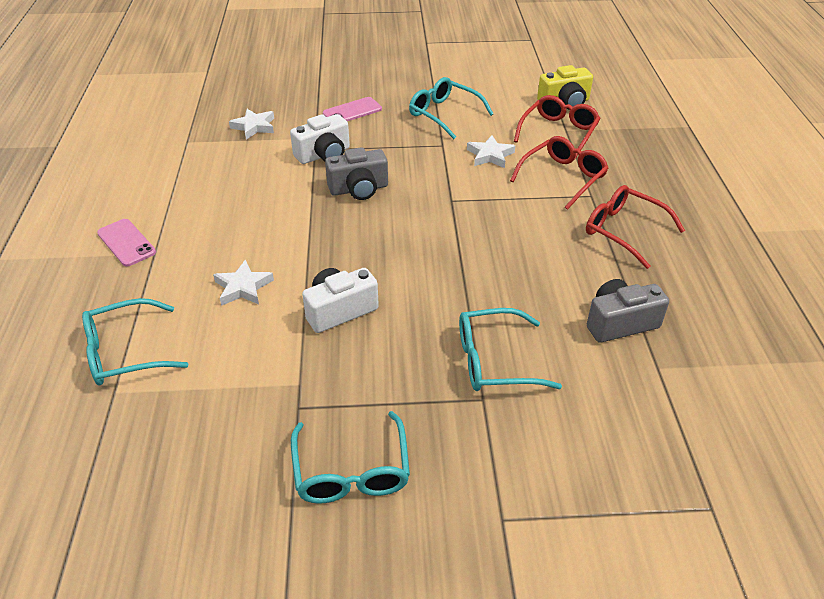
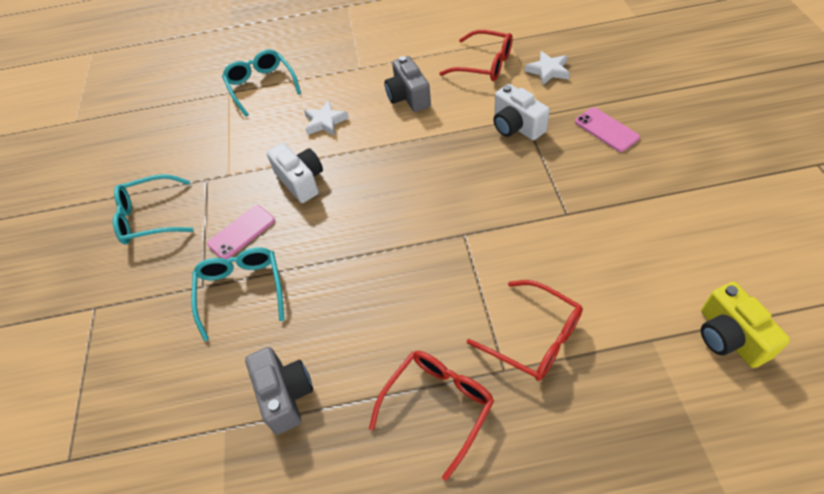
camera: 90 degrees right, 10 degrees up
(126, 243) = (370, 51): pink phone -> pink phone (241, 232)
(359, 189) = (466, 161): grey camera -> grey camera (408, 97)
(444, 114) = (635, 207): turquoise glasses -> none
(490, 155) = (560, 260): white star -> none
(558, 133) = (641, 331): red glasses -> red glasses (484, 64)

